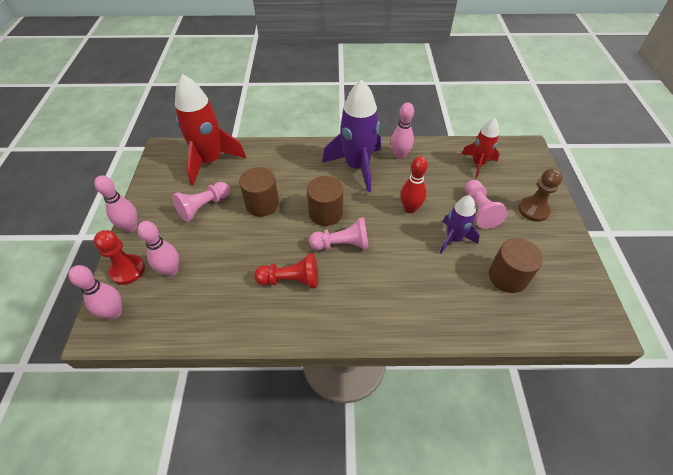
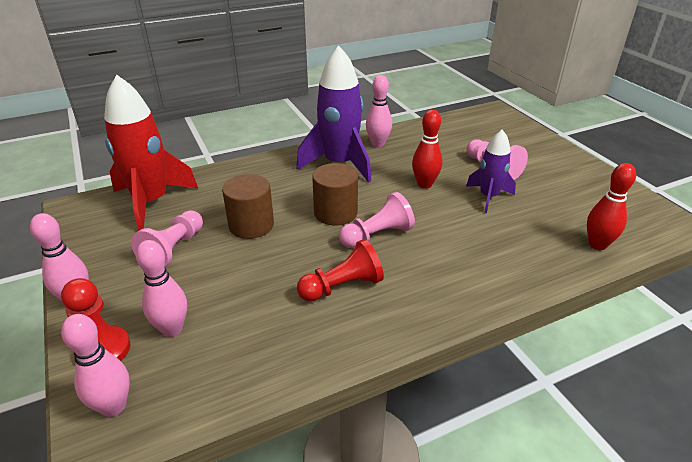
camera: 25 degrees left, 15 degrees down
(478, 164) = (461, 133): red rocket -> none
(507, 277) = (564, 212): brown cylinder -> none
(511, 319) = (597, 245): none -> red bowling pin
(533, 210) = (540, 155): brown pawn -> none

